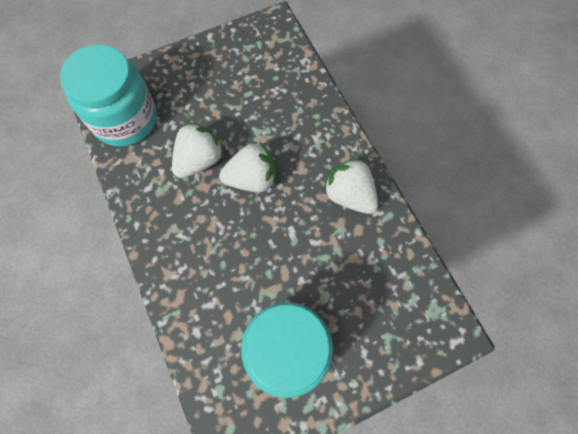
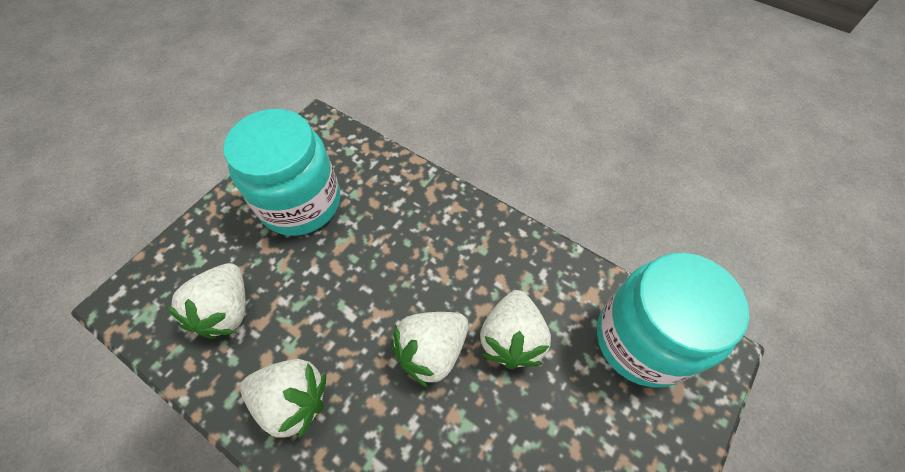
camera: 150 degrees right, 10 degrees down
(375, 280) = (226, 310): none -> white strawberry

